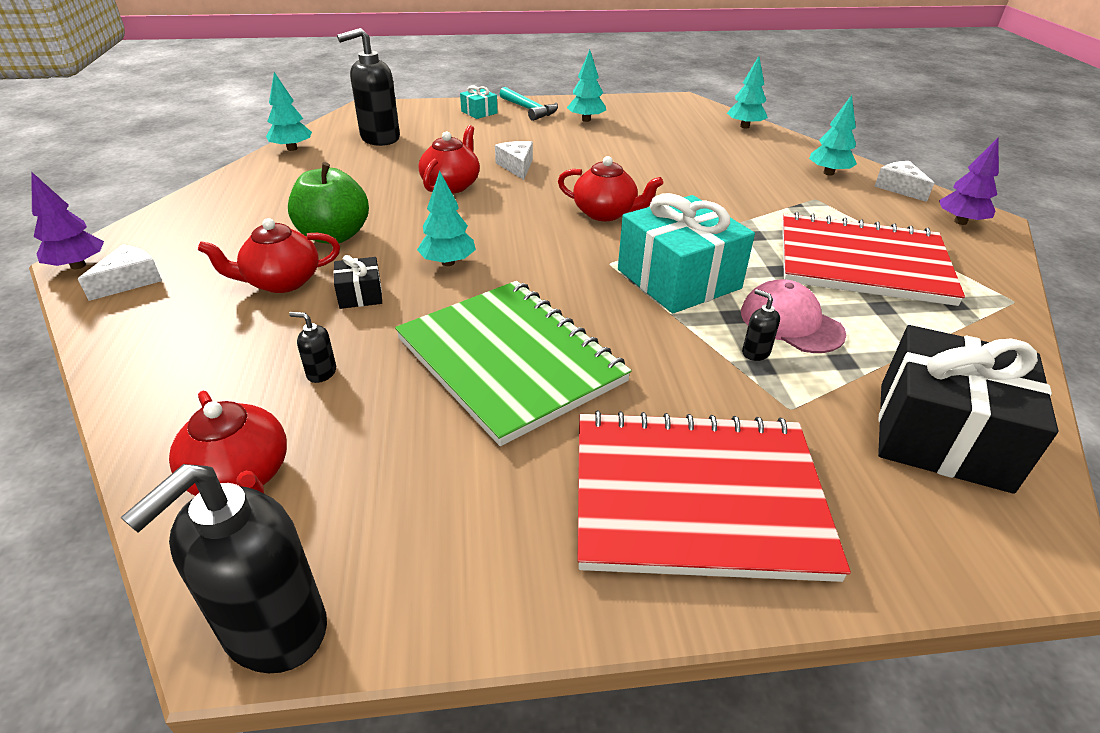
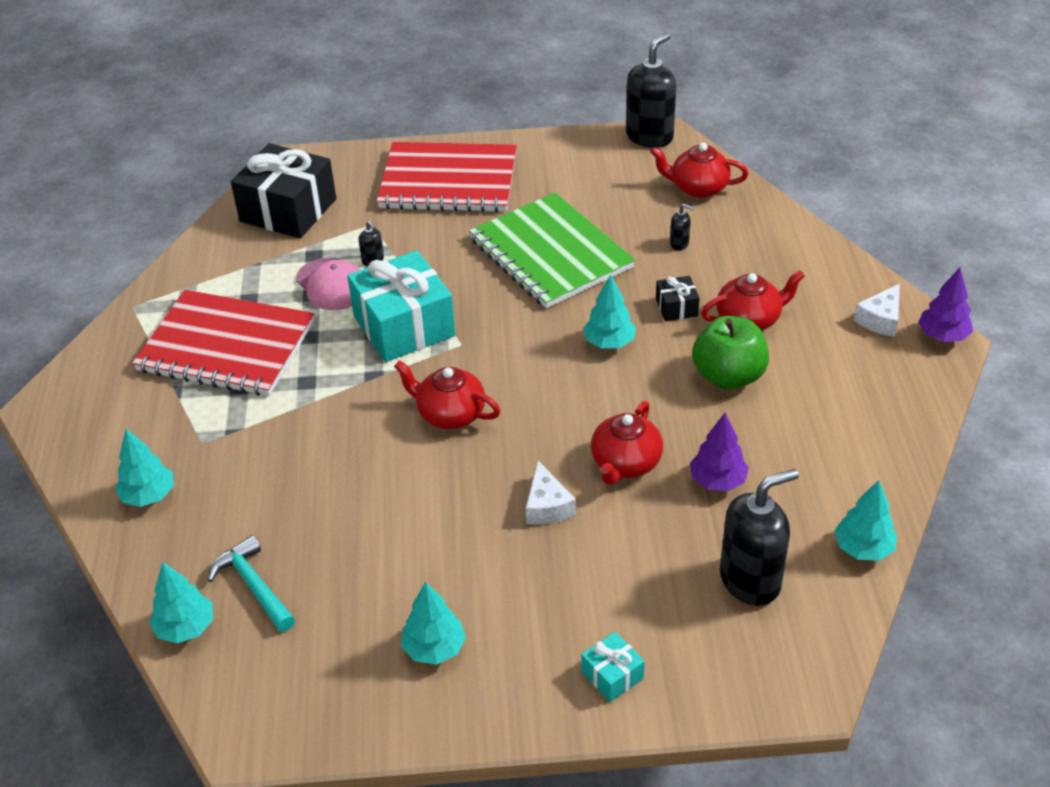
camera: 175 degrees left, 5 degrees up
(241, 476) = (698, 188): red teapot -> red teapot turned 45 degrees counterclockwise
(529, 109) = (527, 688): turquoise hammer -> turquoise hammer (254, 586)
(899, 188) = (86, 464): white cheese -> none
(960, 222) = (76, 404): purple tree -> purple tree (717, 481)

